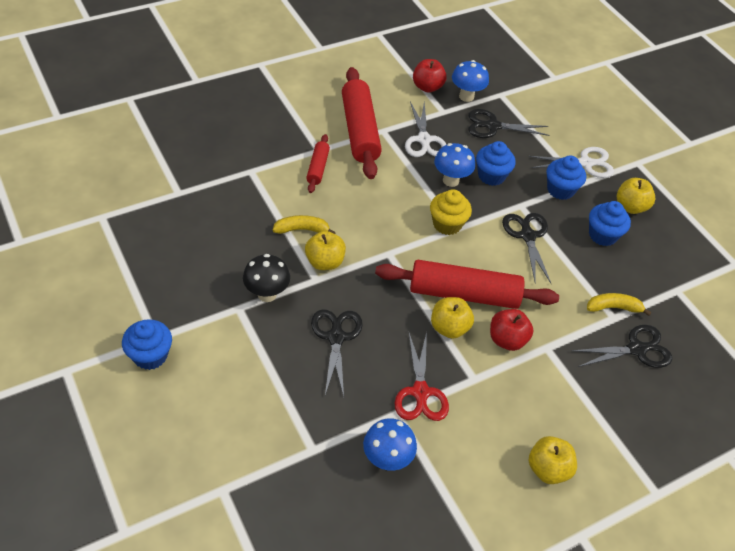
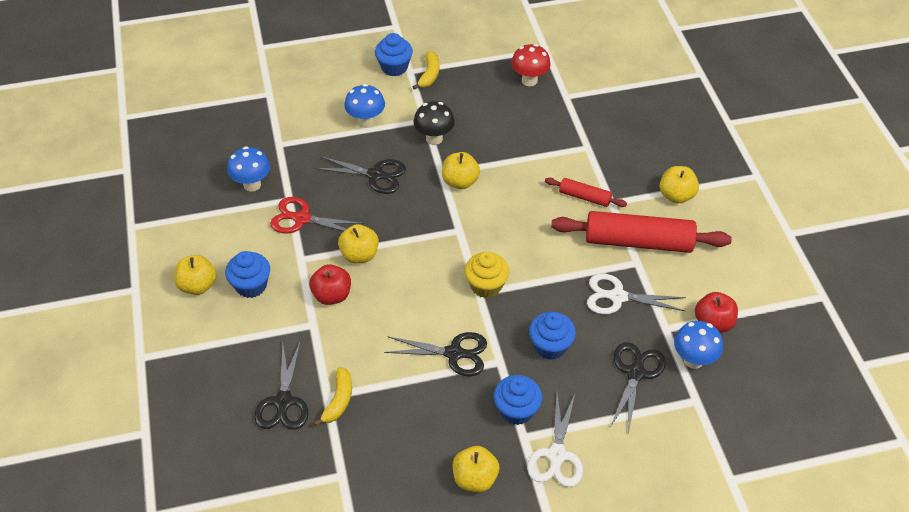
camera: 110 degrees right, 0 degrees up
(157, 224) = (529, 80): none -> red mushroom
(298, 110) = (676, 195): none -> yellow apple
(302, 229) = (503, 172): yellow banana -> yellow banana (429, 75)
(451, 180) = (549, 305): blue mushroom -> blue mushroom (366, 122)
(464, 294) = (394, 276): red rolling pin -> none
(602, 235) = (438, 429): blue cupcake -> blue cupcake (251, 285)

